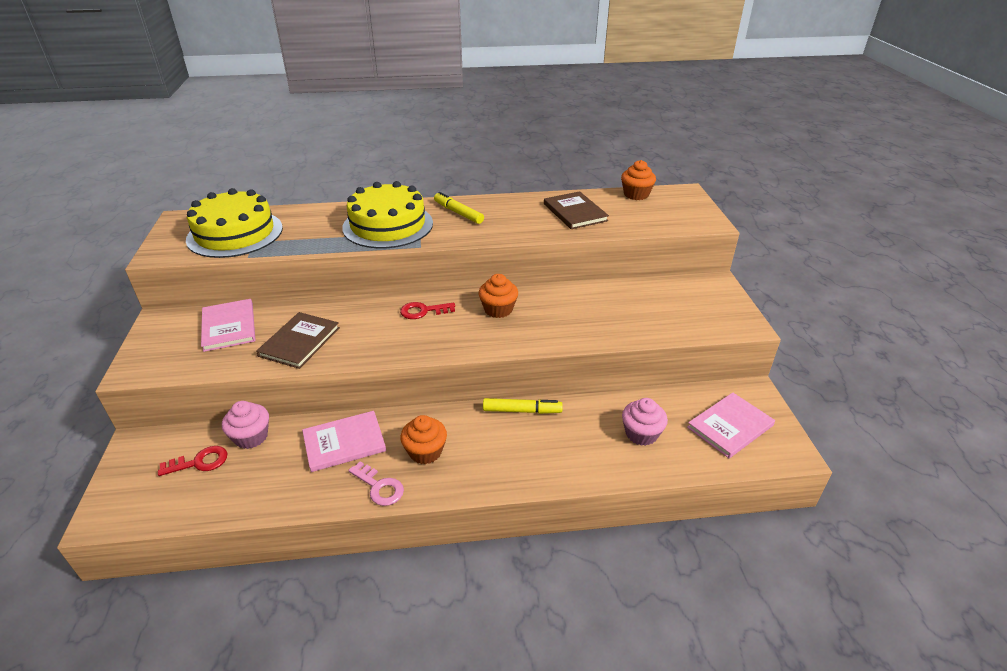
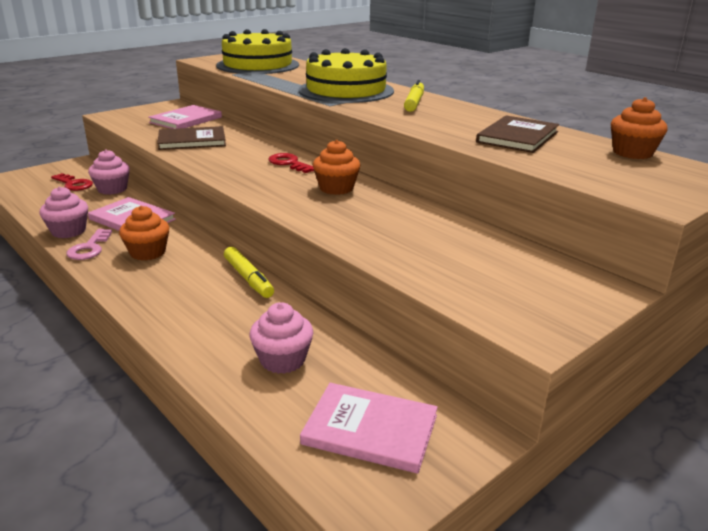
camera: 55 degrees right, 10 degrees down
(324, 493) = (68, 231): none -> pink cupcake

